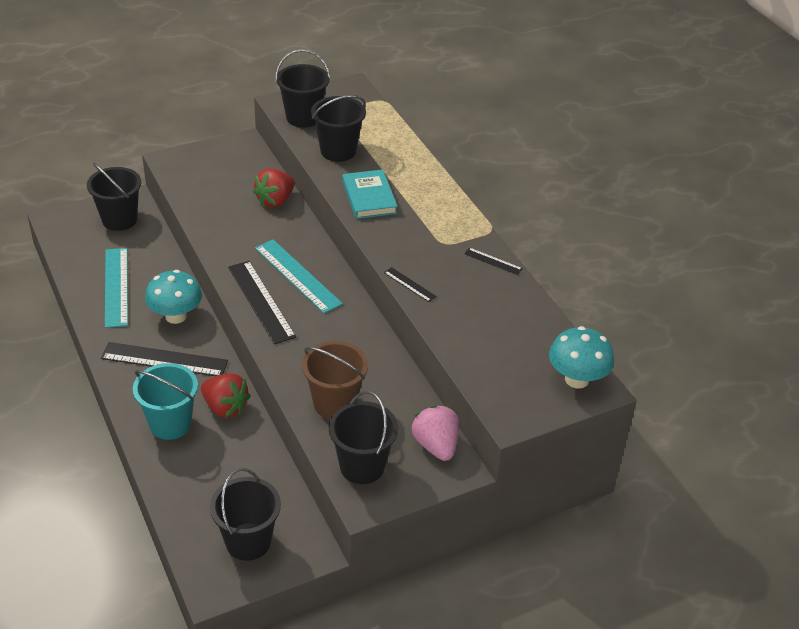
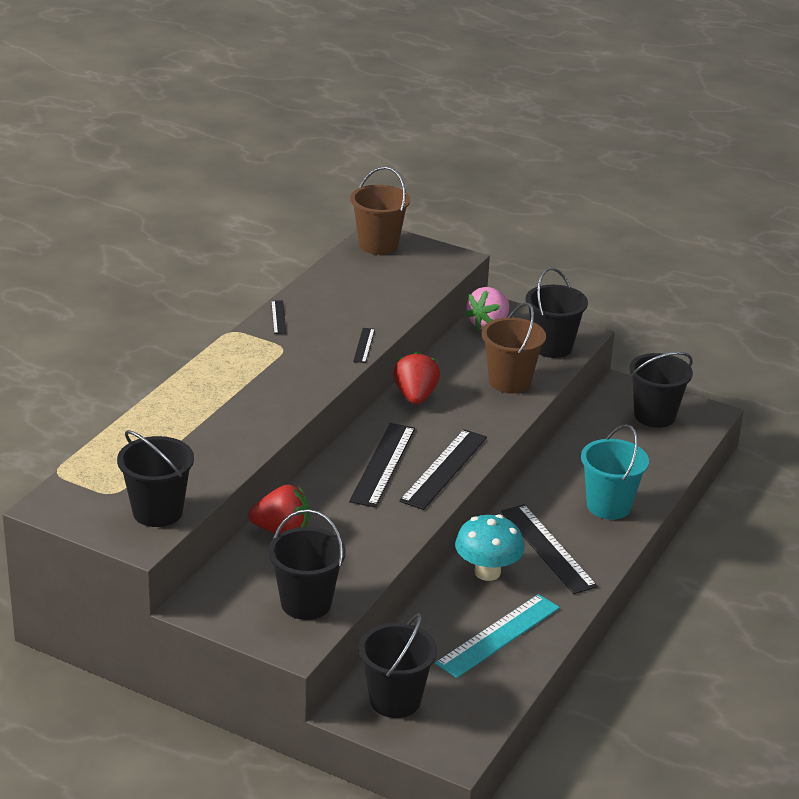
camera: 125 degrees left, 10 degrees down
(225, 407) = (553, 486): red strawberry -> red strawberry (415, 396)
(297, 276) = (383, 464): turquoise ruler -> black ruler
(338, 151) = (199, 461): black bucket -> black bucket (306, 603)
(369, 197) = (261, 411): turquoise book -> none
(577, 379) = (378, 245): turquoise mushroom -> brown bucket

